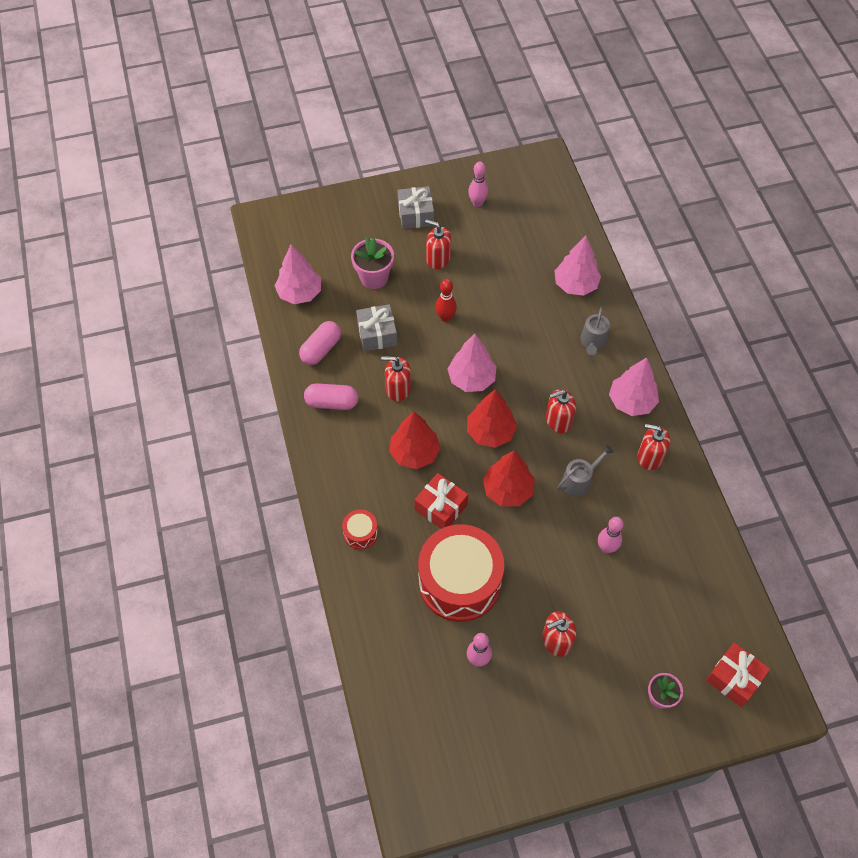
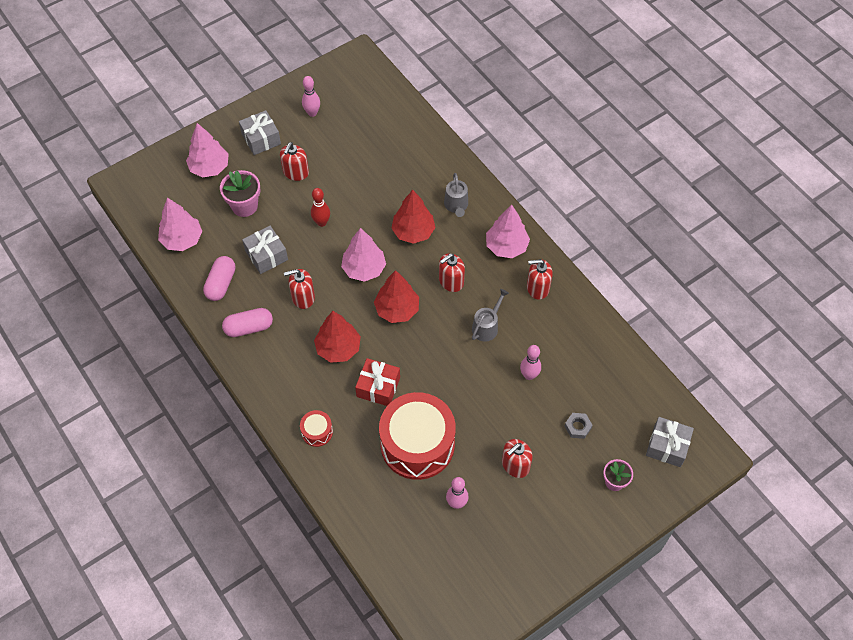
camera: 20 degrees left, 0 degrees up
(438, 258) = (296, 172): red soap dispenser -> red soap dispenser turned 75 degrees counterclockwise
(507, 490) = (429, 354): red tree -> red tree (413, 232)
(575, 285) = (424, 160): pink tree -> pink tree (209, 168)
(640, 622) = (577, 427): none -> grey nut
(734, 678) = (667, 446): red gift -> grey gift

